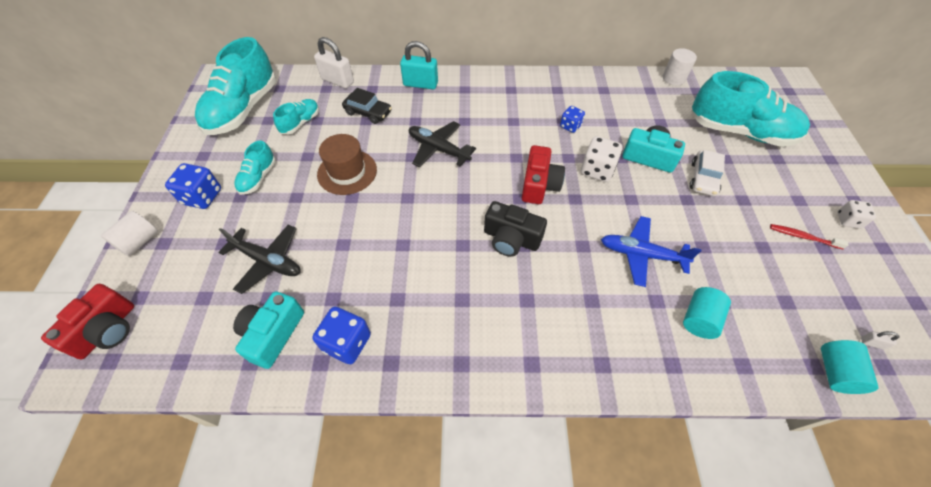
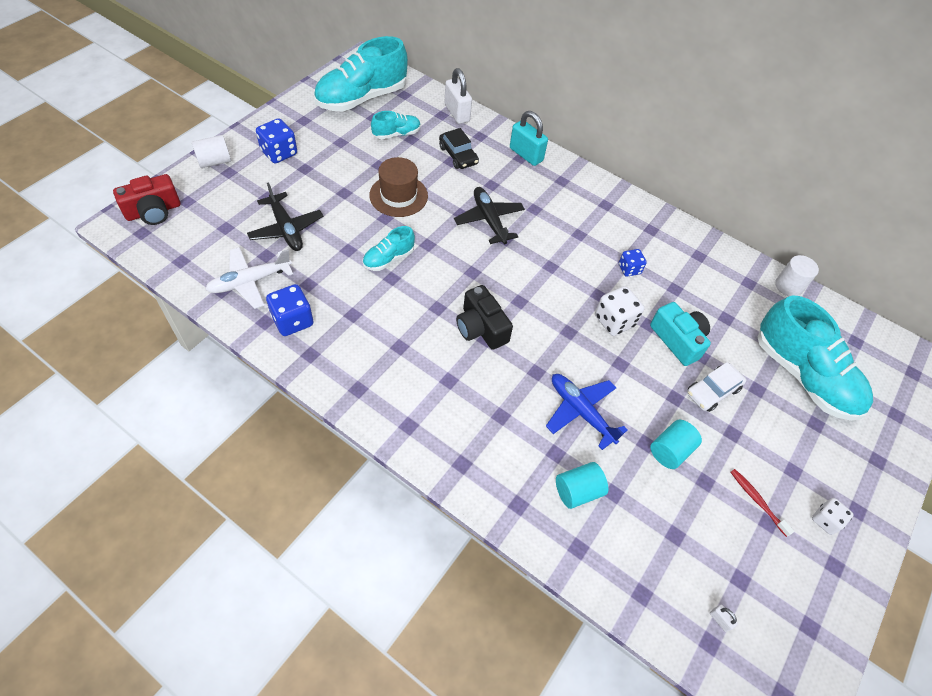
camera: 30 degrees right, 0 degrees up
(258, 178) = (329, 161): turquoise shoe -> turquoise shoe (388, 258)
(273, 334) = (250, 282): turquoise camera -> white plane
(539, 185) = (548, 301): red camera -> none
(835, 372) = (656, 612): turquoise cylinder -> turquoise cylinder (670, 451)

